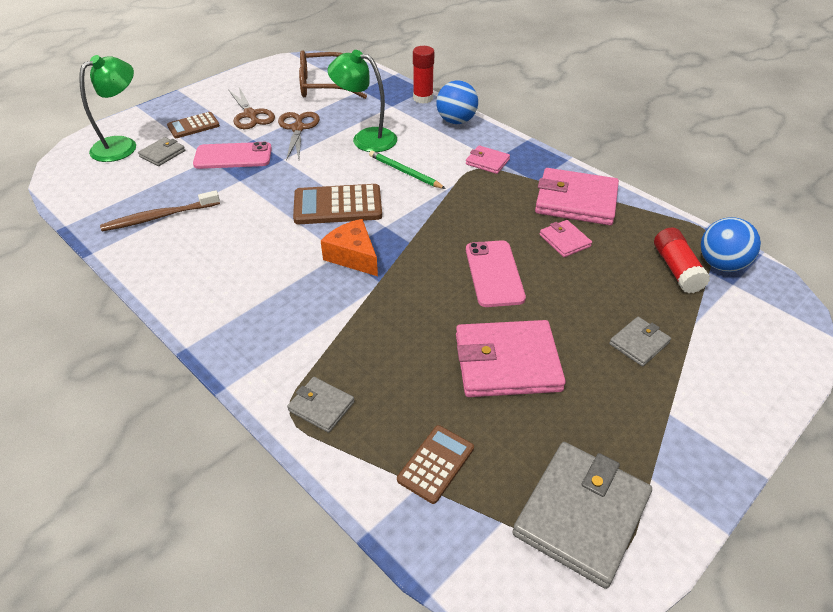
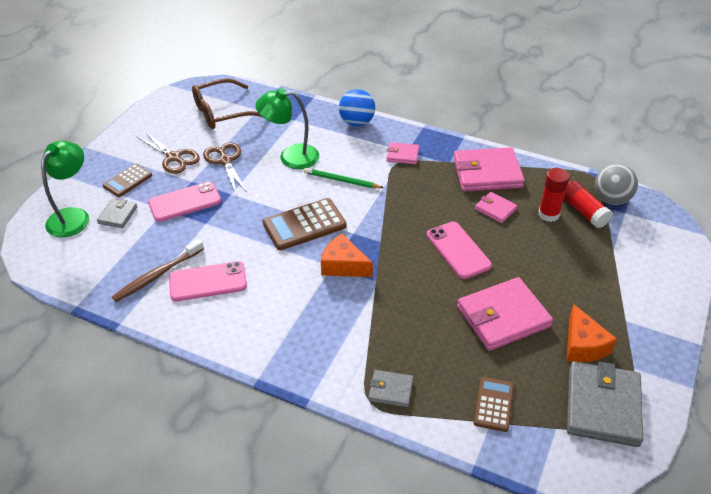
camera: 20 degrees left, 0 degrees up
(203, 236) = (208, 281): none -> pink phone
(423, 98) = (317, 106): red glue stick -> red glue stick (548, 214)
(594, 427) = (583, 345): none -> orange cheese
(639, 343) = (584, 275): grey wallet -> none
(721, 265) = (611, 199): blue ball -> grey ball

